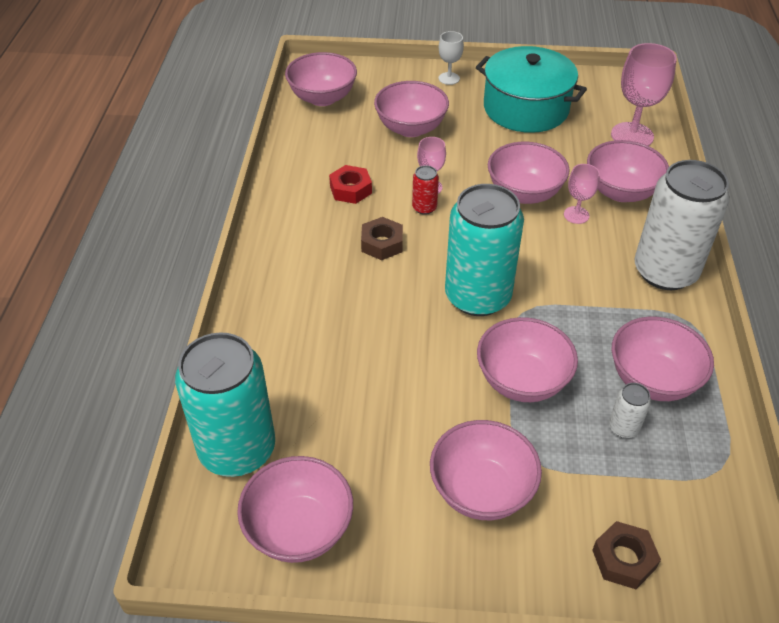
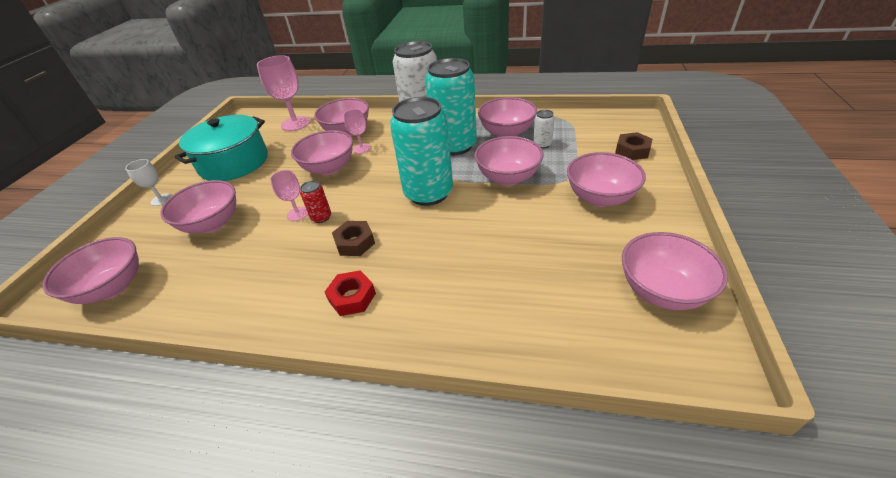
camera: 80 degrees left, 5 degrees down
(237, 449) = (592, 339): turquoise can -> turquoise can (455, 146)
(350, 189) = (273, 263): red nut -> red nut (352, 297)

